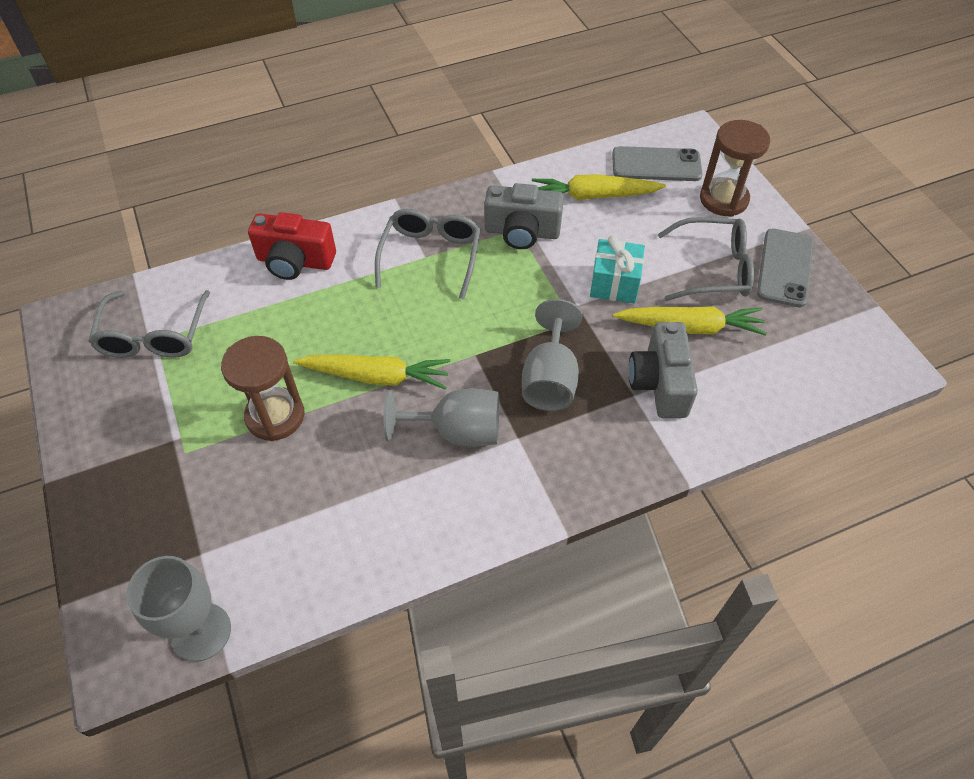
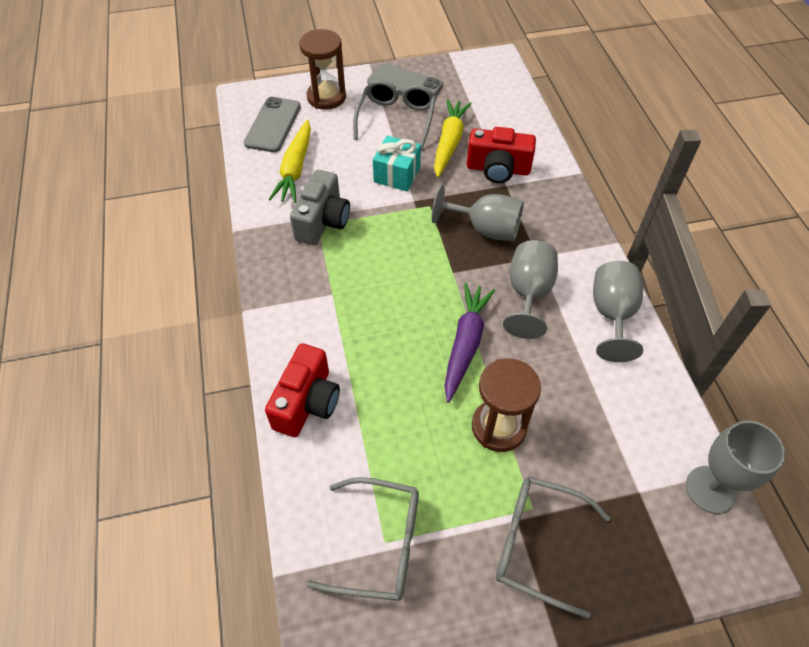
camera: 80 degrees left, 0 degrees up
(376, 377) = (465, 344): yellow carrot -> purple carrot
(431, 256) = (333, 289): grey glasses -> grey glasses (538, 544)
(439, 524) = (612, 315): none -> grey goblet
(659, 383) = (498, 169): grey camera -> red camera

